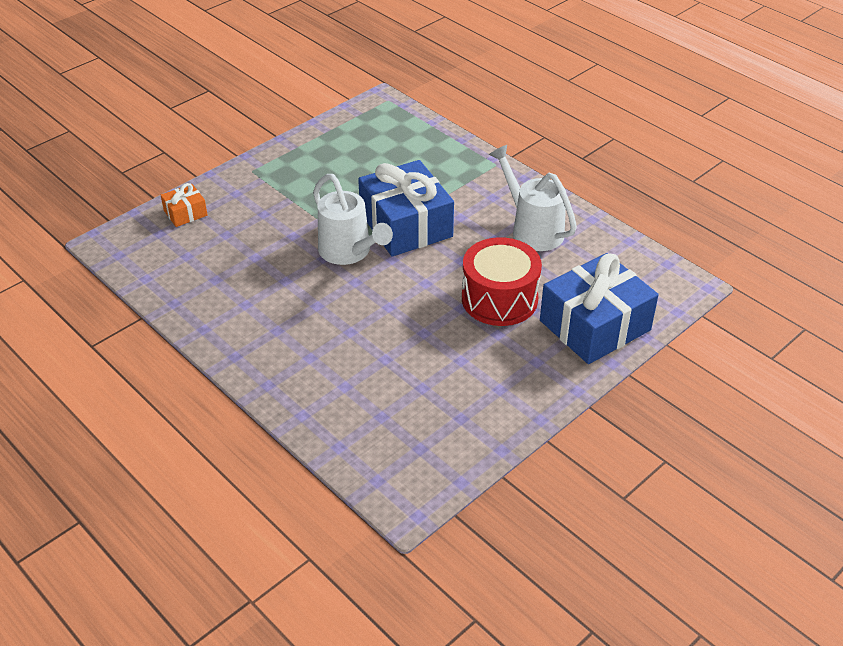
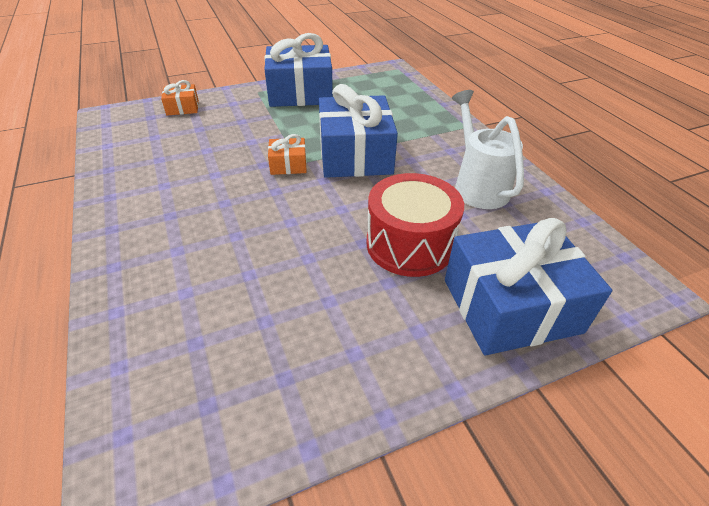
camera: 20 degrees right, 0 degrees up
(301, 161) = (300, 93): none -> blue gift
(349, 252) = (288, 165): white watering can -> orange gift

